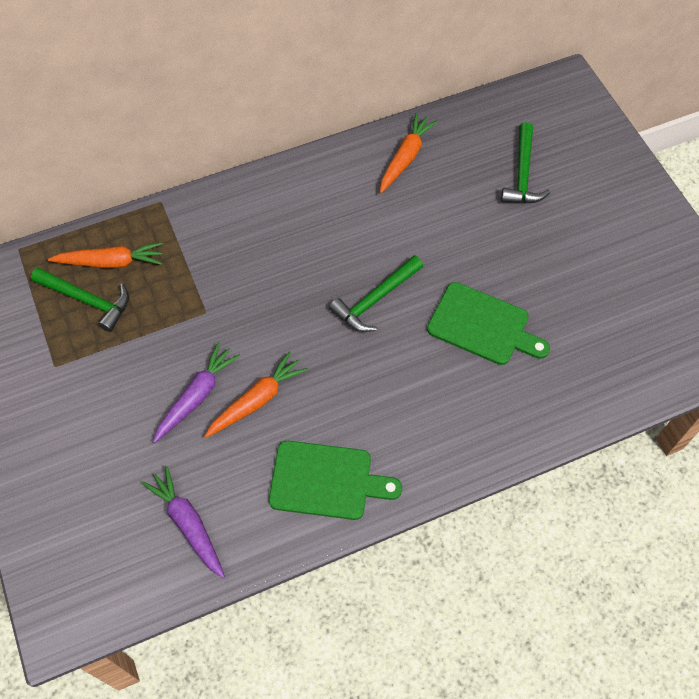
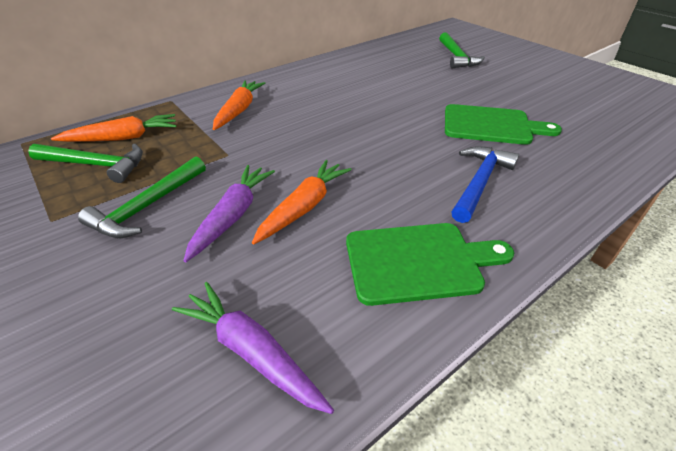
camera: 15 degrees left, 20 degrees down
(375, 300) = (388, 125): green hammer -> green hammer (147, 207)
(405, 157) = (367, 60): orange carrot -> orange carrot (239, 110)
(421, 407) = (479, 182): none -> blue hammer

